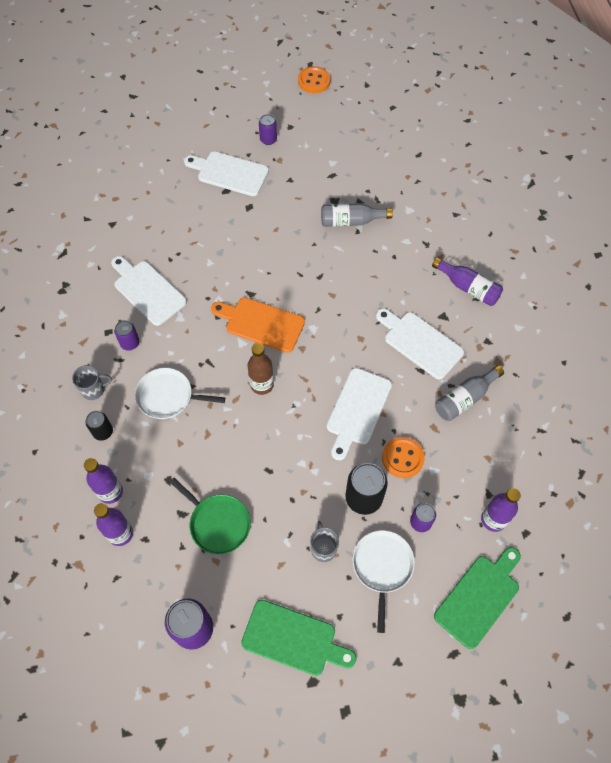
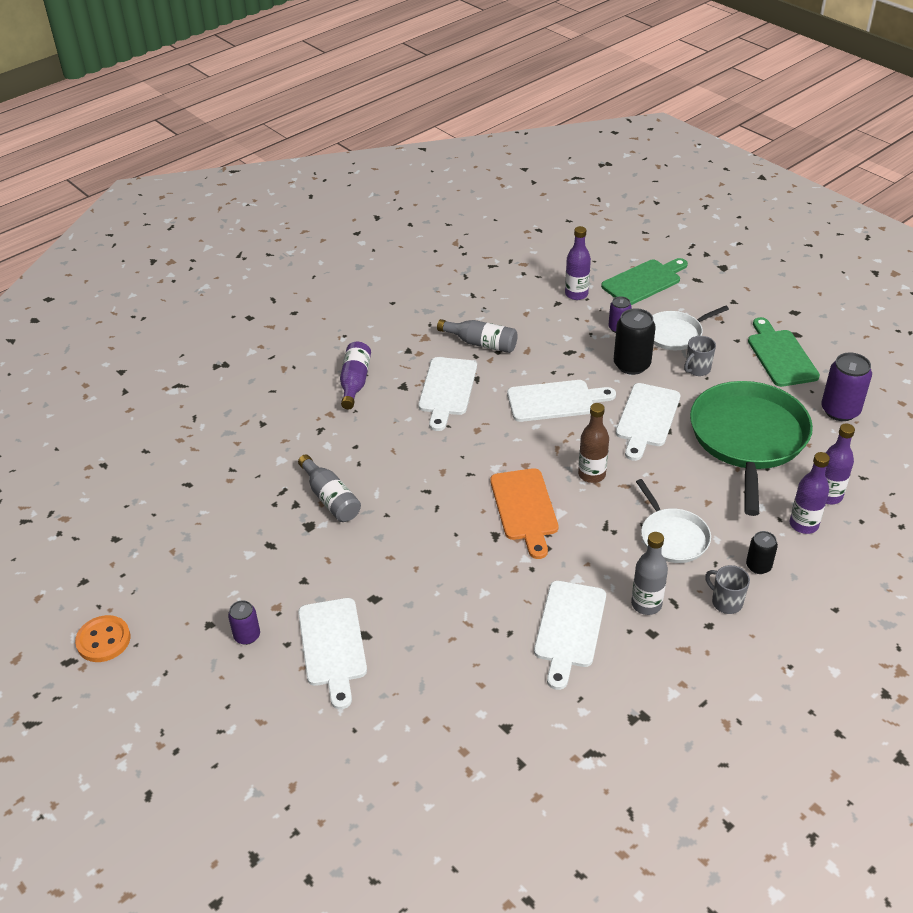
camera: 120 degrees left, 20 degrees down
(130, 343) = (646, 604): purple can -> grey bottle
(217, 523) = (748, 438): green pan -> green pan, size x1.89
(292, 463) = (647, 418): none -> white cutting board
(402, 458) = (573, 357): orange button -> none
(479, 597) = (644, 281): green cutting board -> green cutting board turned 135 degrees clockwise

